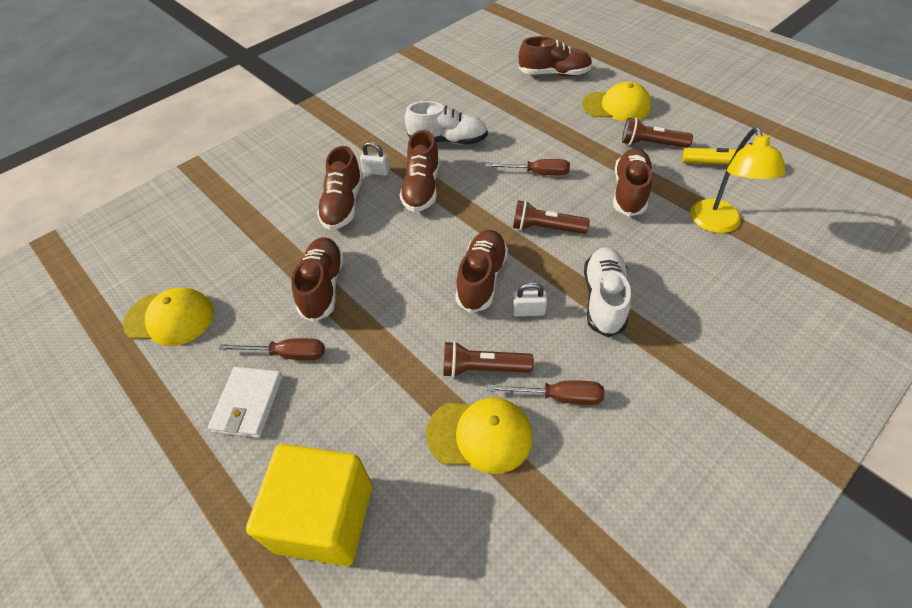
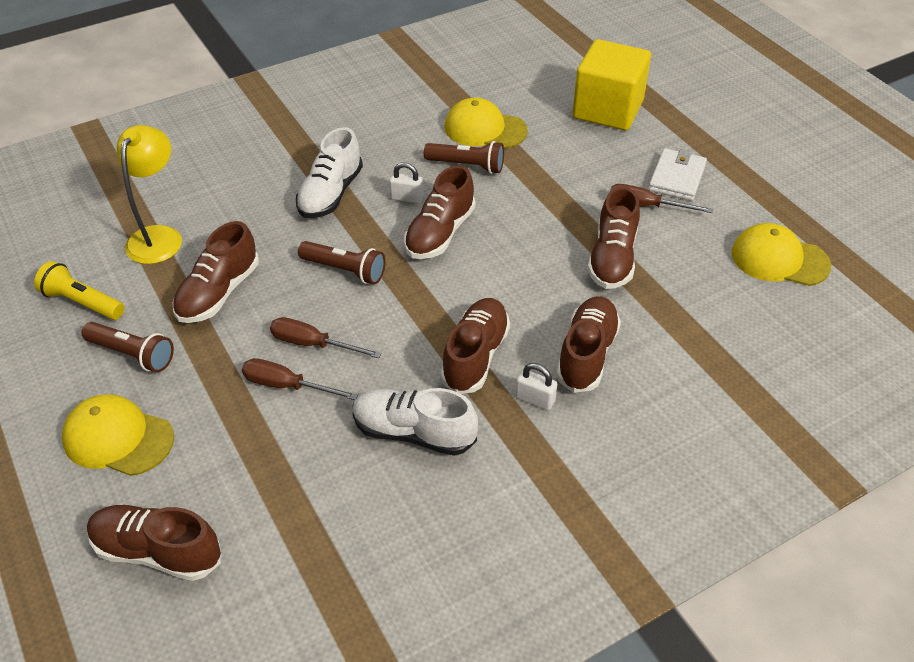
camera: 170 degrees left, 5 degrees down
(558, 397) = (413, 139): brown screwdriver -> brown screwdriver (287, 386)

